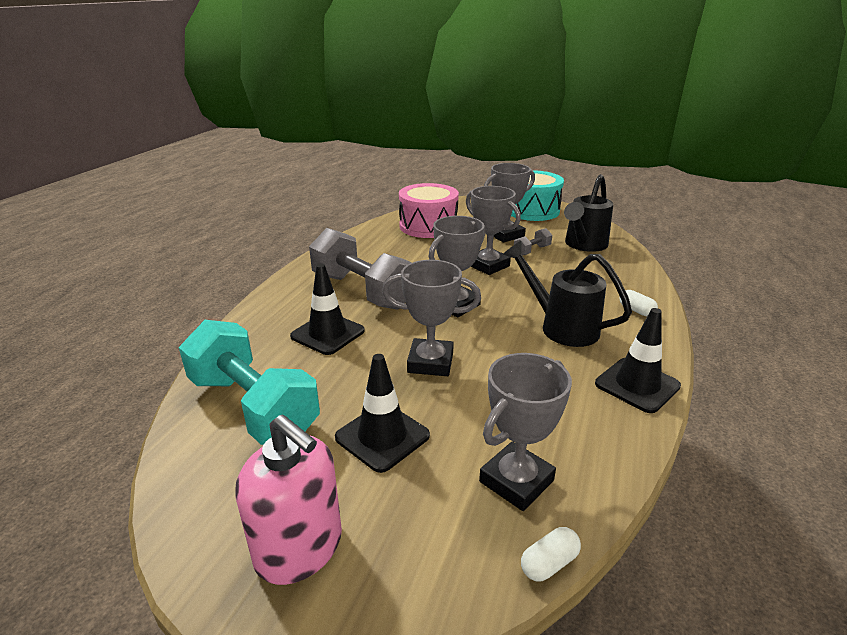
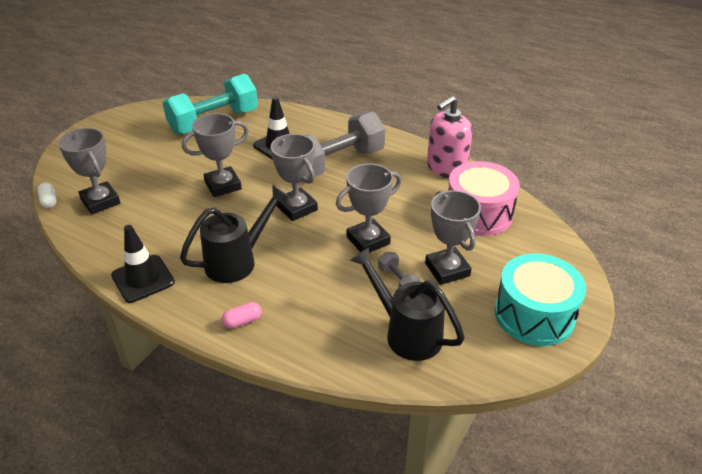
camera: 100 degrees right, 10 degrees up
(299, 548) = (110, 136): pink soap dispenser -> pink soap dispenser (446, 168)
(382, 436) = (163, 161): black traffic cone -> none
(430, 362) = (223, 185): grey trophy -> grey trophy turned 45 degrees clockwise
(636, 310) = (242, 321): white capsule -> pink capsule

